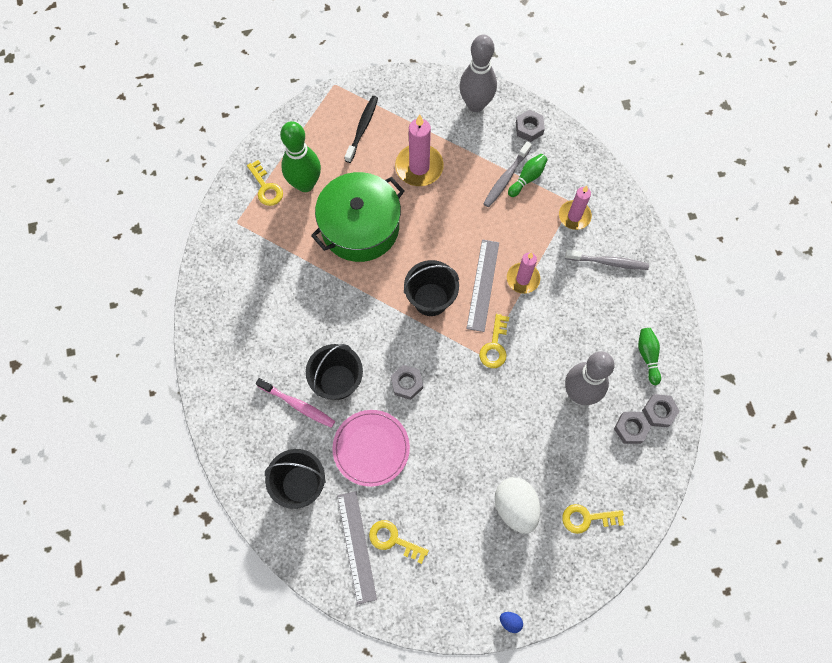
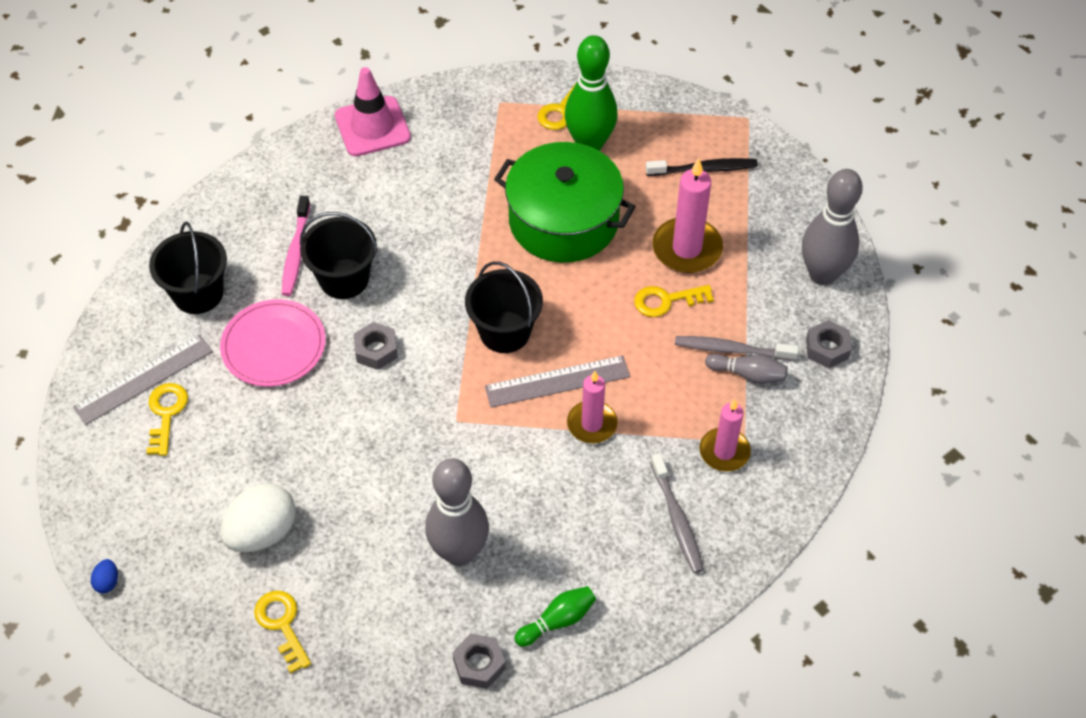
camera: 65 degrees right, 15 degrees down
(212, 312) = (372, 127): none -> pink traffic cone
(494, 346) = (477, 427): yellow key -> yellow key (666, 301)
(527, 178) = (748, 374): green bowling pin -> grey bowling pin
(630, 428) = (436, 635): grey nut -> none

